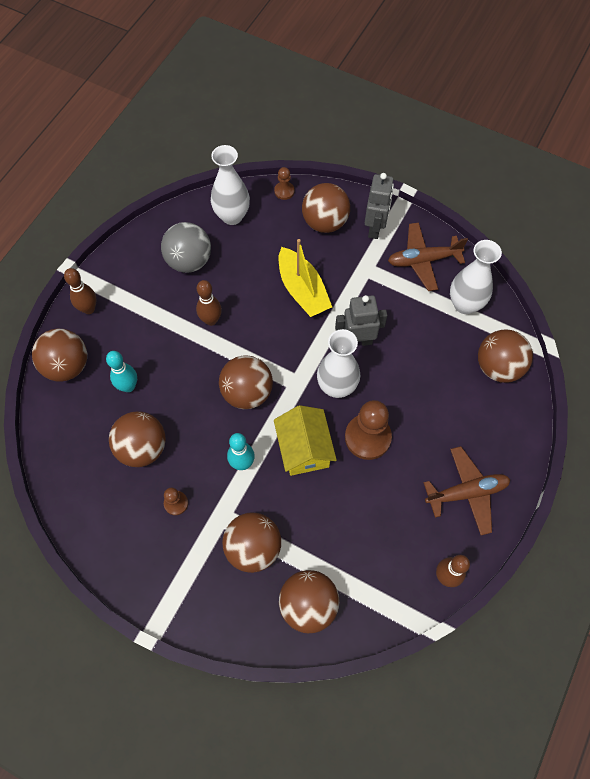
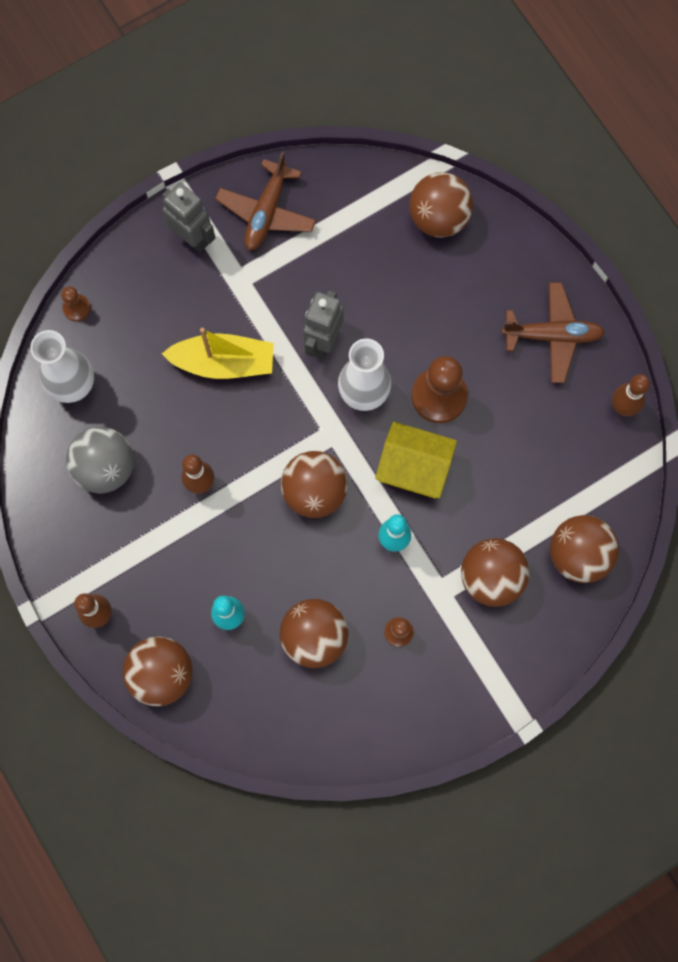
camera: 60 degrees left, 10 degrees up
(325, 222) = (149, 287): brown ball -> none
(465, 304) = (347, 204): white vase -> none
(466, 492) = (552, 336): brown plane -> brown plane turned 75 degrees clockwise

